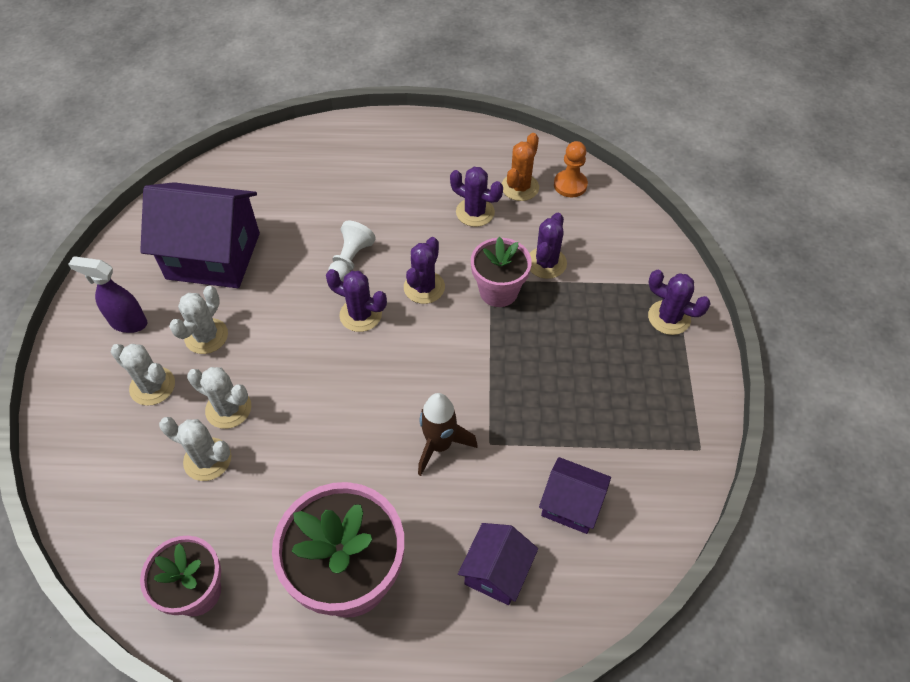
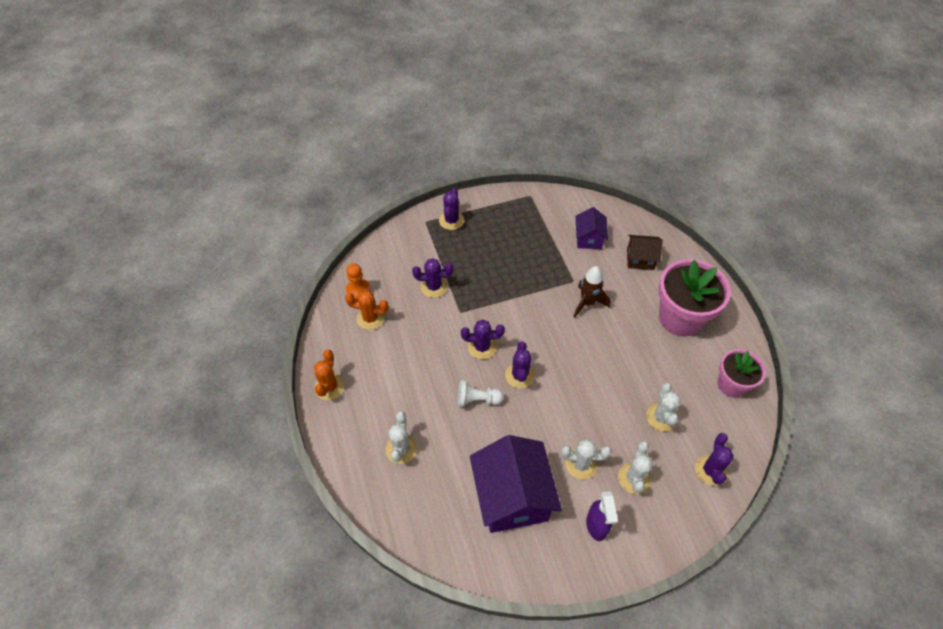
camera: 110 degrees left, 0 degrees up
(228, 409) = (624, 422): white cactus -> white cactus (401, 449)
(438, 134) = (329, 387): none -> orange cactus
(475, 212) = (404, 338): purple cactus -> purple cactus (711, 470)
(496, 572) = (640, 259): purple house -> brown house
(498, 291) = (467, 305): pink flower pot -> none

